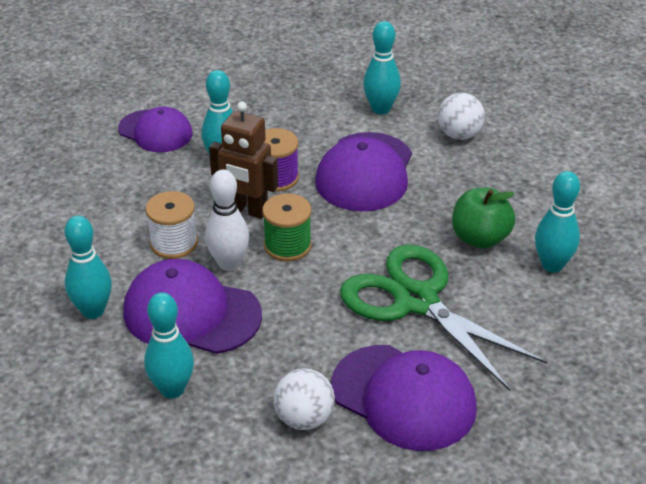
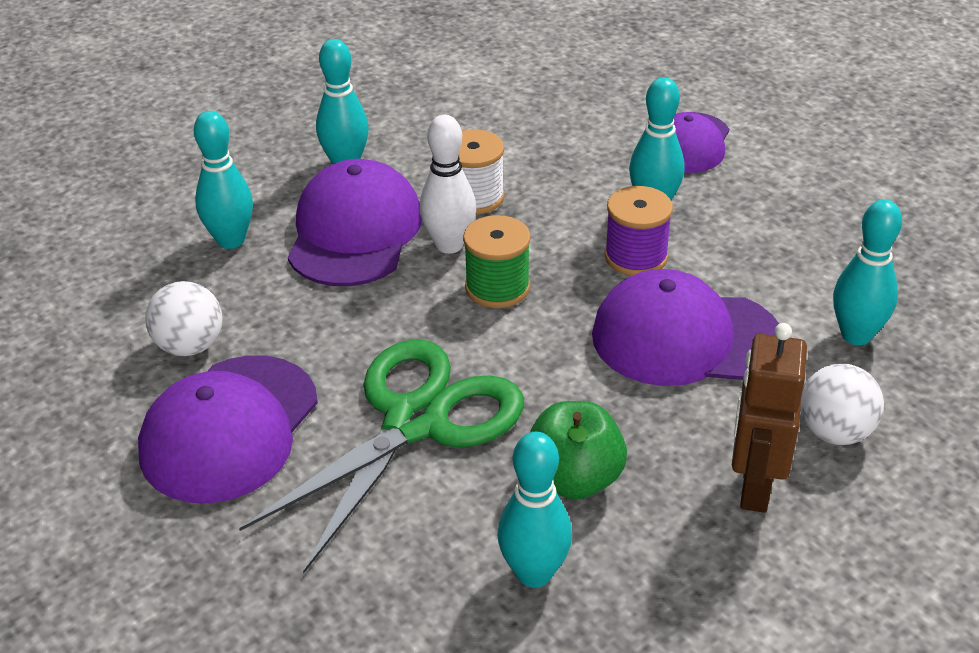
camera: 80 degrees right, 0 degrees up
(247, 210) = (558, 242): brown robot -> brown robot (754, 487)

